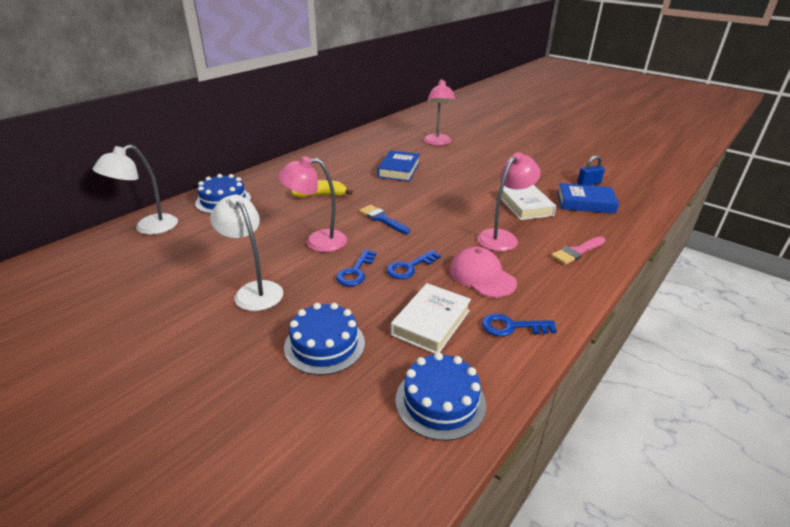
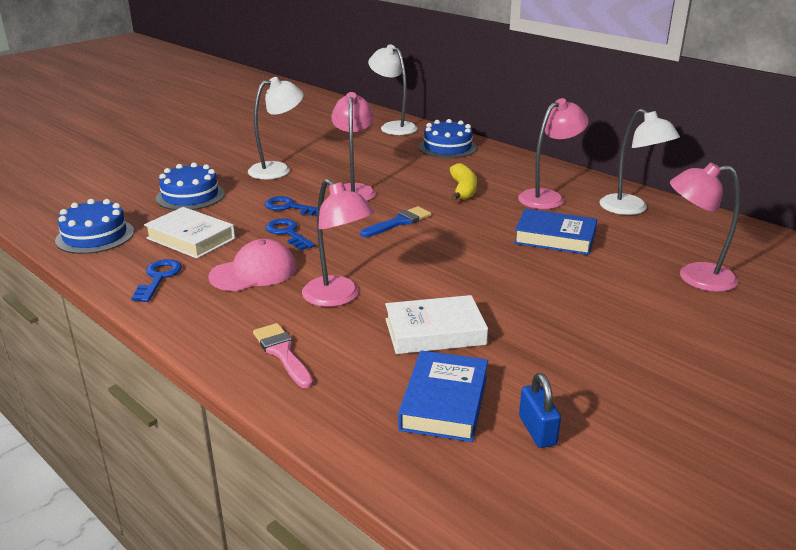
camera: 95 degrees right, 5 degrees down
(337, 168) = (548, 197): none -> pink lamp
(355, 148) = (631, 209): none -> white lamp

